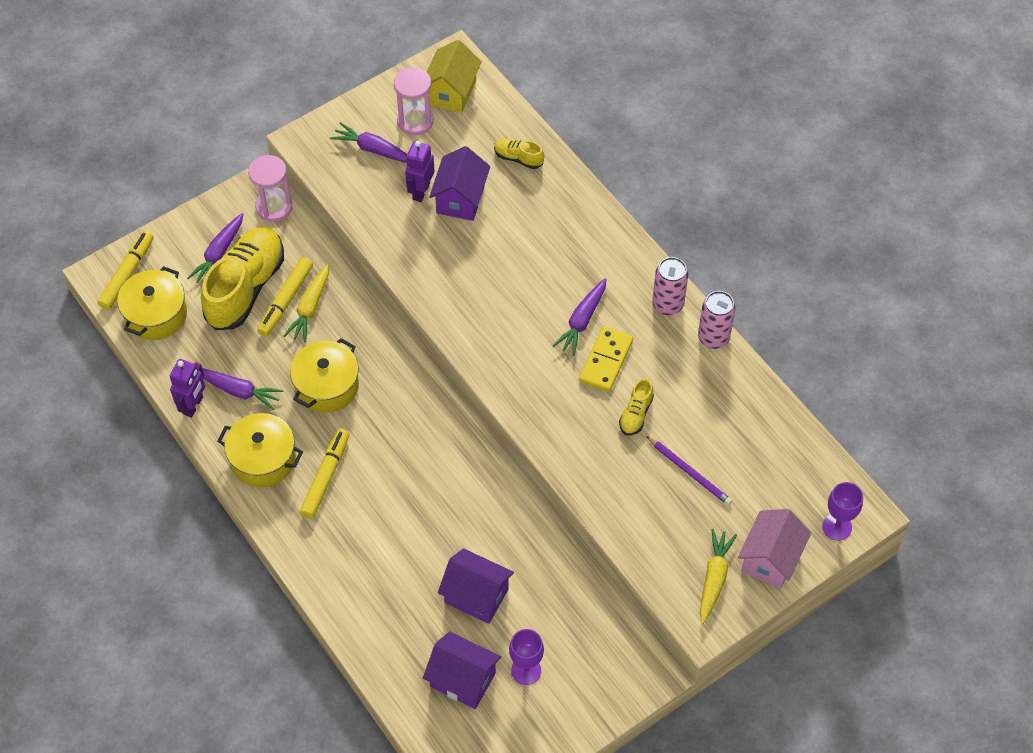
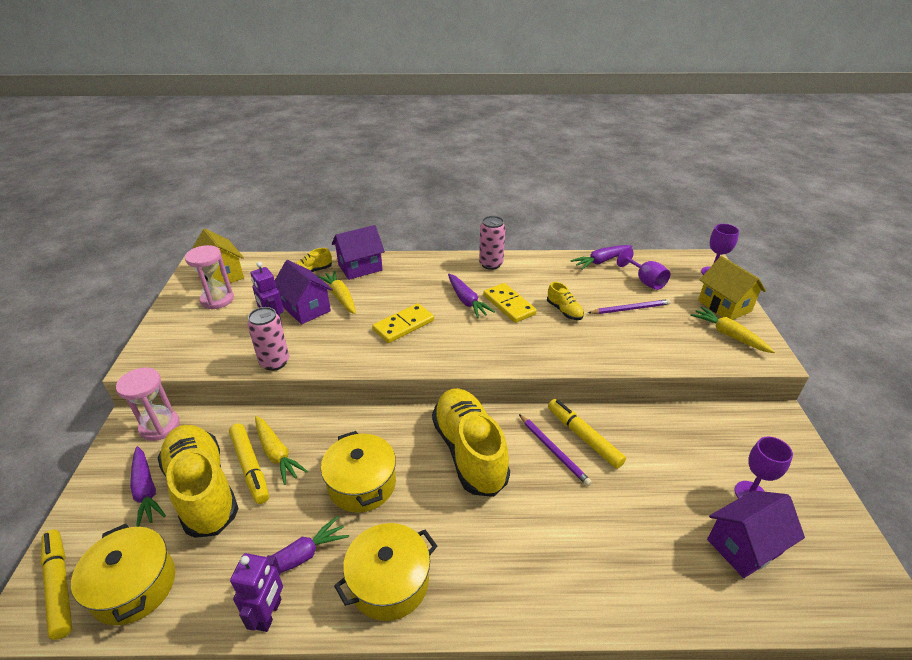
camera: 55 degrees left, 20 degrees down
(193, 405) = (269, 614): purple robot -> purple robot turned 45 degrees clockwise
(326, 477) = (453, 537): yellow marker -> yellow marker (583, 437)
(373, 149) = (207, 329): purple carrot -> purple carrot (601, 261)
(415, 440) = (469, 451): none -> yellow shoe
(463, 502) = (553, 451): none -> purple pencil
(476, 596) = (654, 489): purple house -> purple house (360, 267)
(499, 213) = (340, 297): none -> yellow carrot
(501, 293) = (403, 325): none -> yellow domino
(713, 338) = (533, 259): pink can -> pink can (274, 362)
(759, 465) = (645, 281): none -> purple goblet
(770, 559) = (724, 306): pink house -> yellow house

